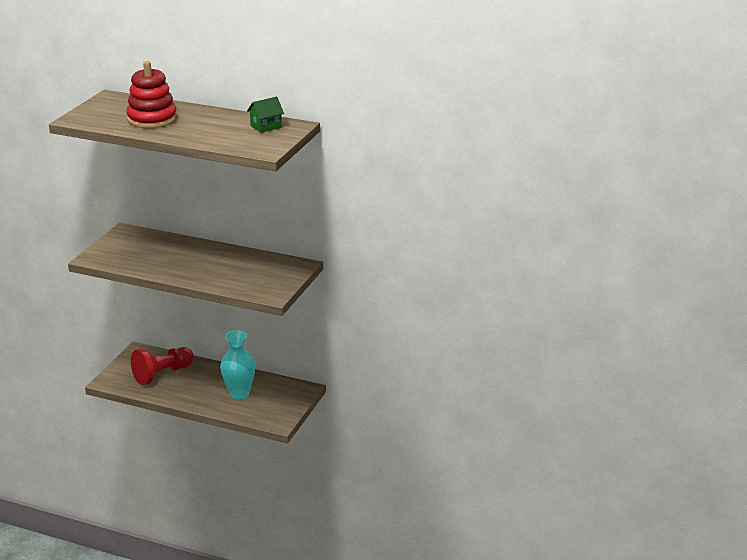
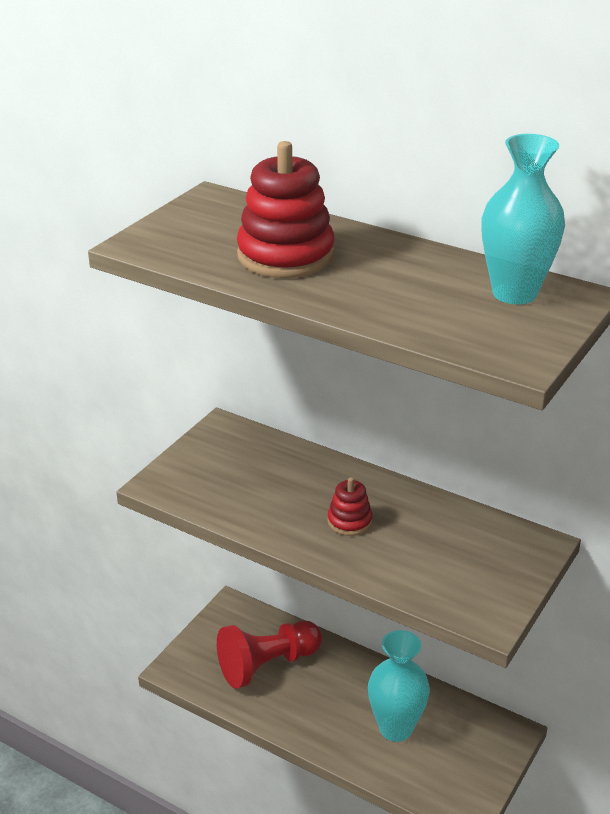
camera: 10 degrees right, 5 degrees up
(199, 264) = (349, 521): none -> red stacking toy
(266, 126) = (514, 293): green house -> turquoise vase

